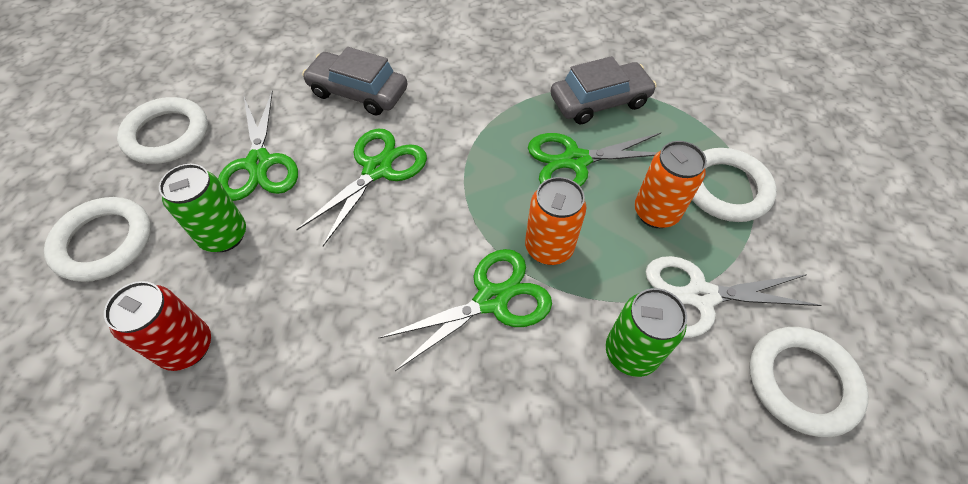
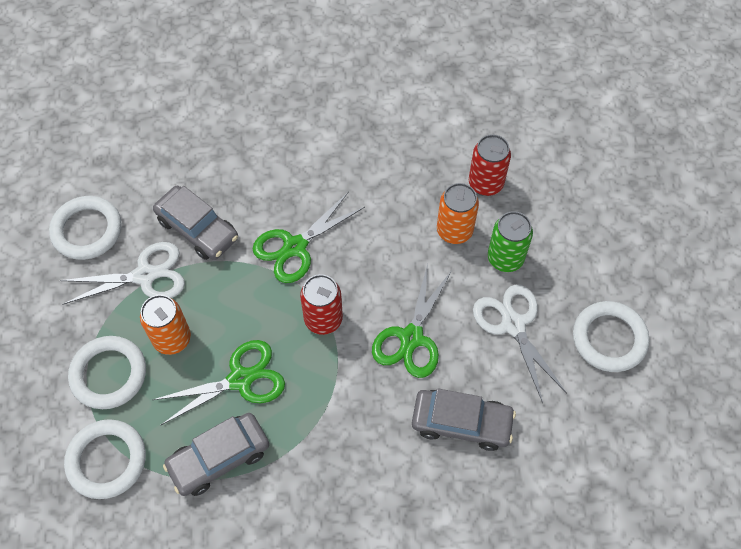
camera: 170 degrees right, 5 degrees up
(104, 242) = (589, 238): white ring -> white ring (107, 460)
(259, 164) = (513, 325): green scissors -> white scissors
(472, 204) = (323, 319): none -> red can
(548, 248) = (258, 293): orange can -> orange can (454, 231)
(631, 353) = (197, 229): green can -> grey car

